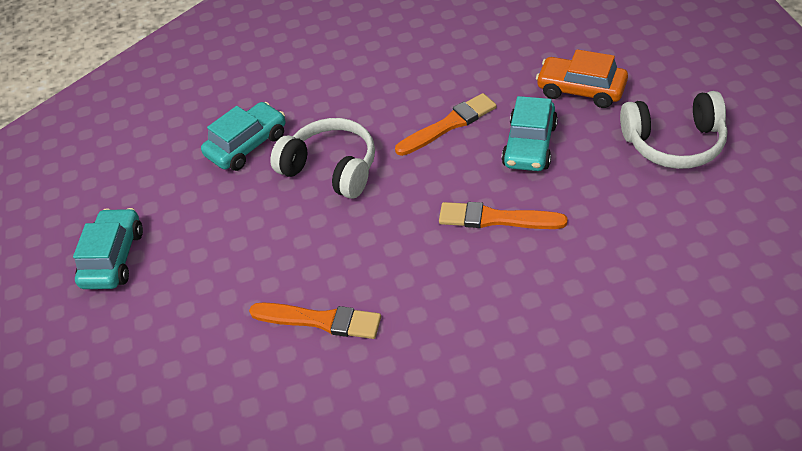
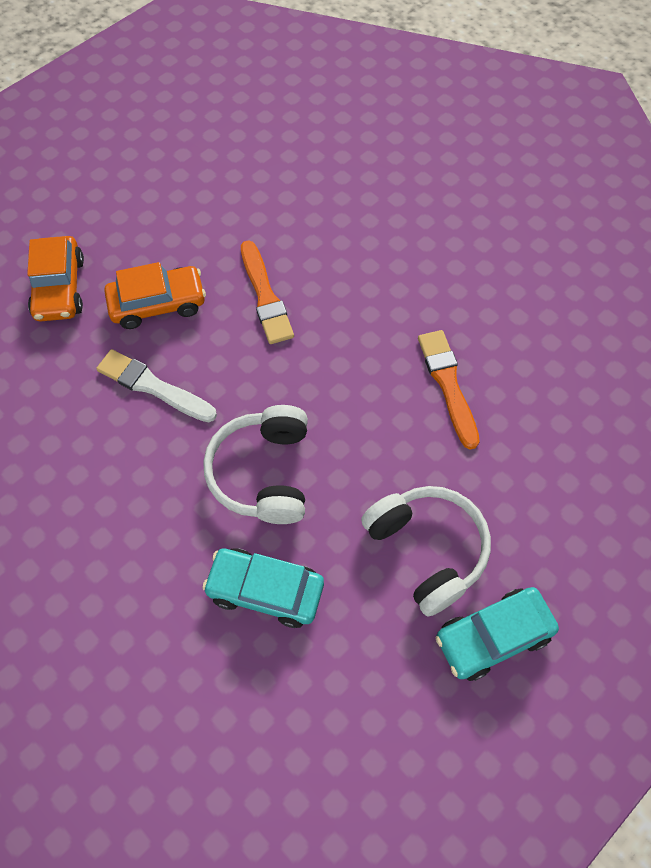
camera: 125 degrees left, 15 degrees up
(449, 125) = (153, 386): orange brush -> white brush
(530, 145) = (158, 304): turquoise car -> orange car
(674, 143) = (114, 197): white headphones -> white headphones (427, 550)

